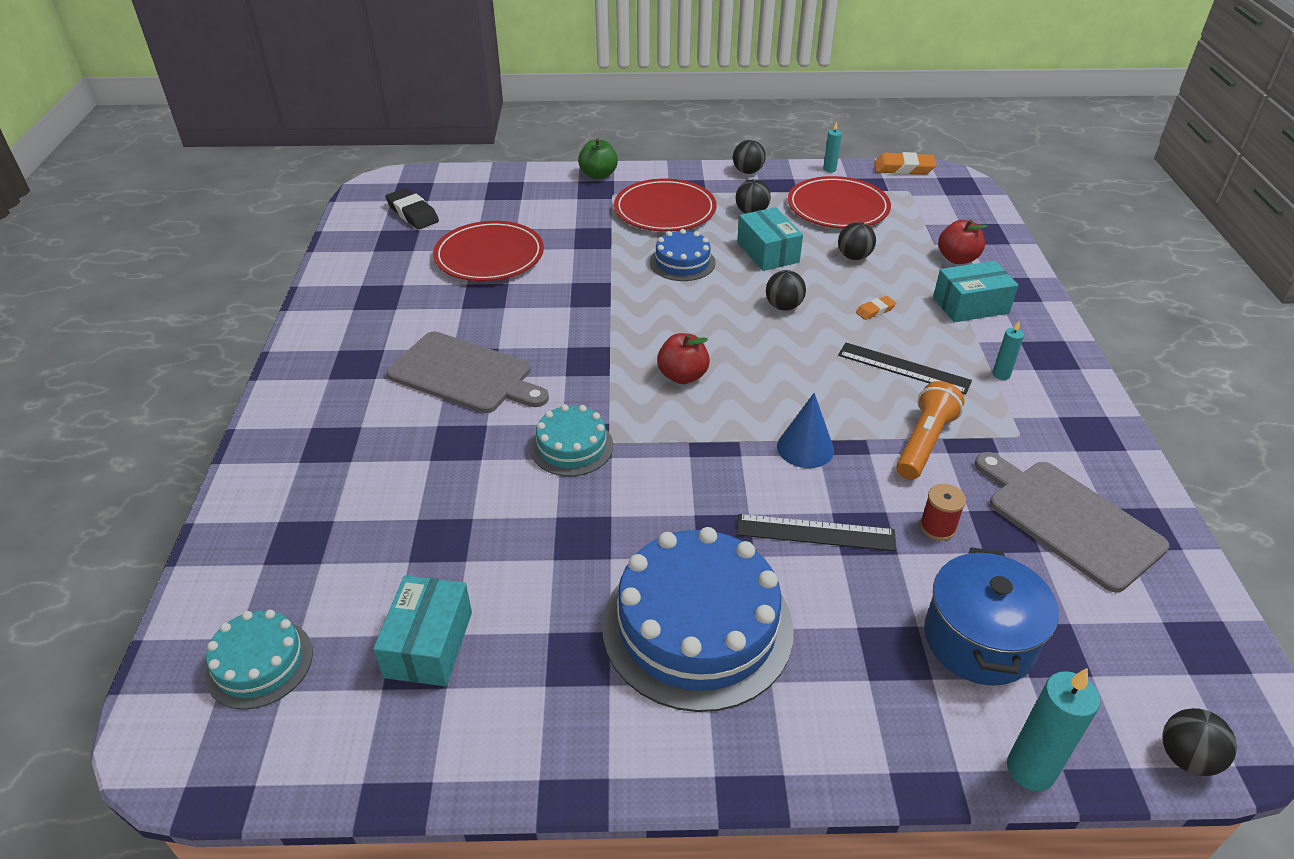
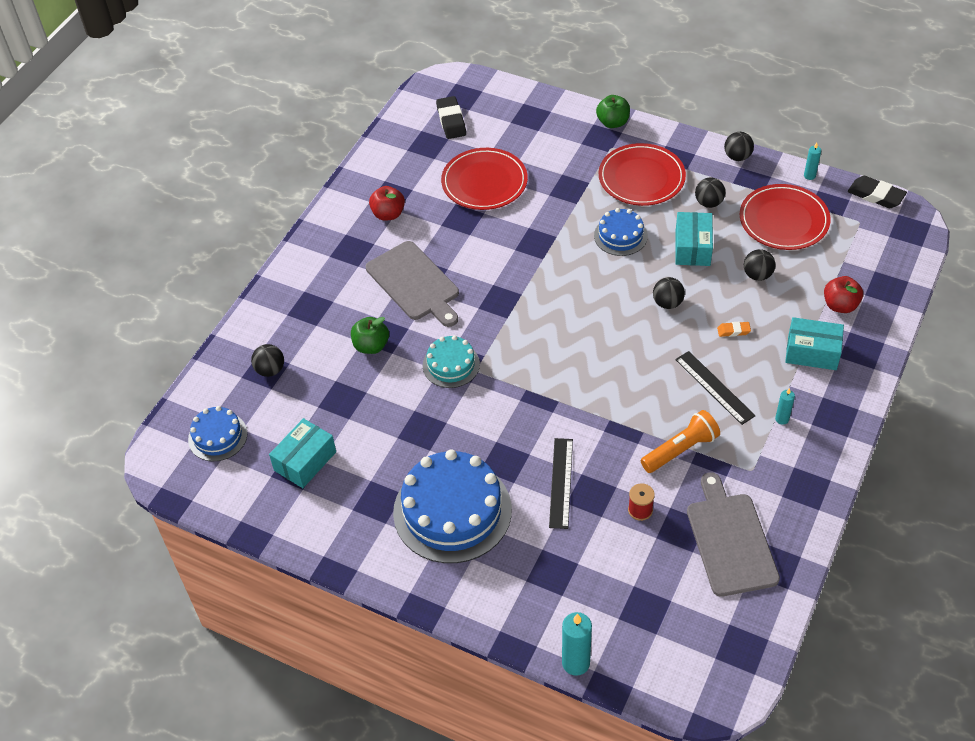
camera: 30 degrees right, 10 degrees up
(259, 663) = (217, 436): turquoise cake -> blue cake
(446, 460) = (371, 346): none -> green apple
(682, 376) = (555, 337): red apple -> red apple (388, 214)
(805, 448) = (598, 422): blue cone -> none
(815, 532) = (561, 482): black ruler -> black ruler turned 60 degrees clockwise
(903, 169) = (876, 195): orange eraser -> black eraser
(979, 640) = (607, 586): blue pot -> none
(1186, 757) = (668, 696): black ball -> black ball (270, 370)

